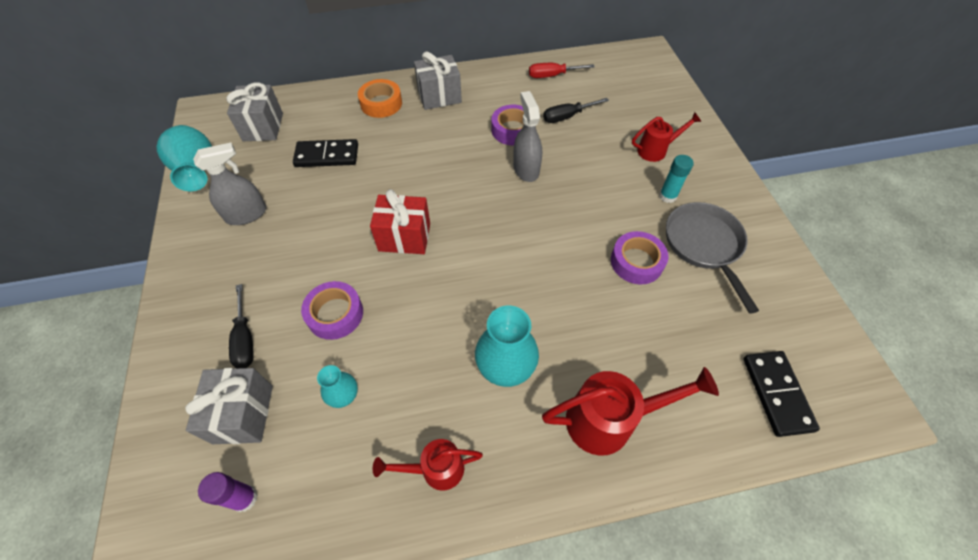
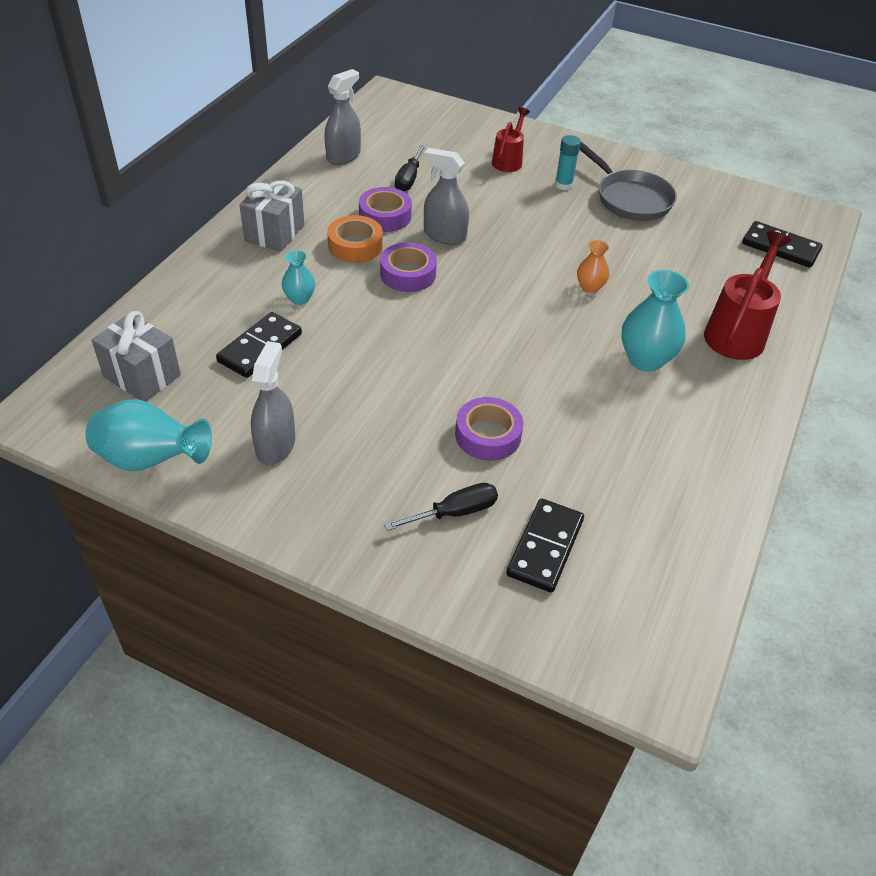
camera: 55 degrees left, 10 degrees down
(243, 414) = (545, 547): grey gift -> black domino
(244, 498) = (637, 580): purple glue stick -> none
(245, 339) = (454, 512): black screwdriver -> black screwdriver turned 45 degrees counterclockwise
(344, 396) = (587, 469): turquoise vase -> turquoise vase (299, 299)
(381, 103) = (229, 274): orange tape -> orange tape (355, 245)
(404, 237) = (442, 347): red gift -> none
(436, 469) = (704, 445): red watering can -> none
(552, 75) = (343, 156): red screwdriver -> grey spray bottle
(557, 282) = (590, 287): none -> orange vase
(636, 262) = (611, 238): purple tape -> purple tape (408, 274)
(704, 245) = (630, 199): grey pan -> grey pan turned 150 degrees counterclockwise

